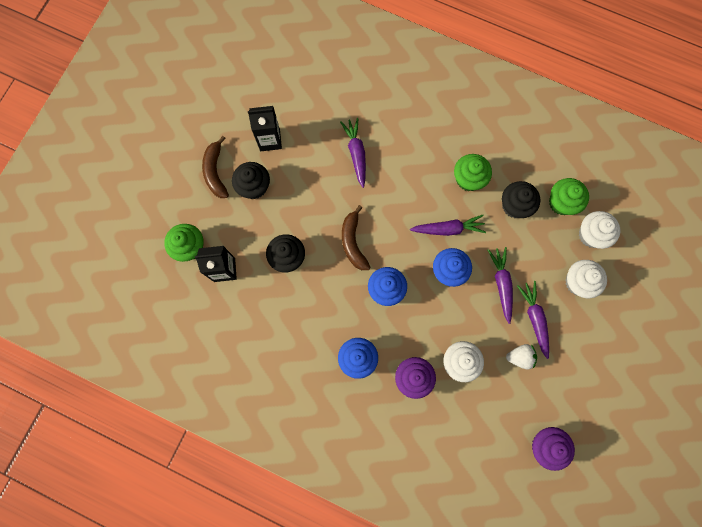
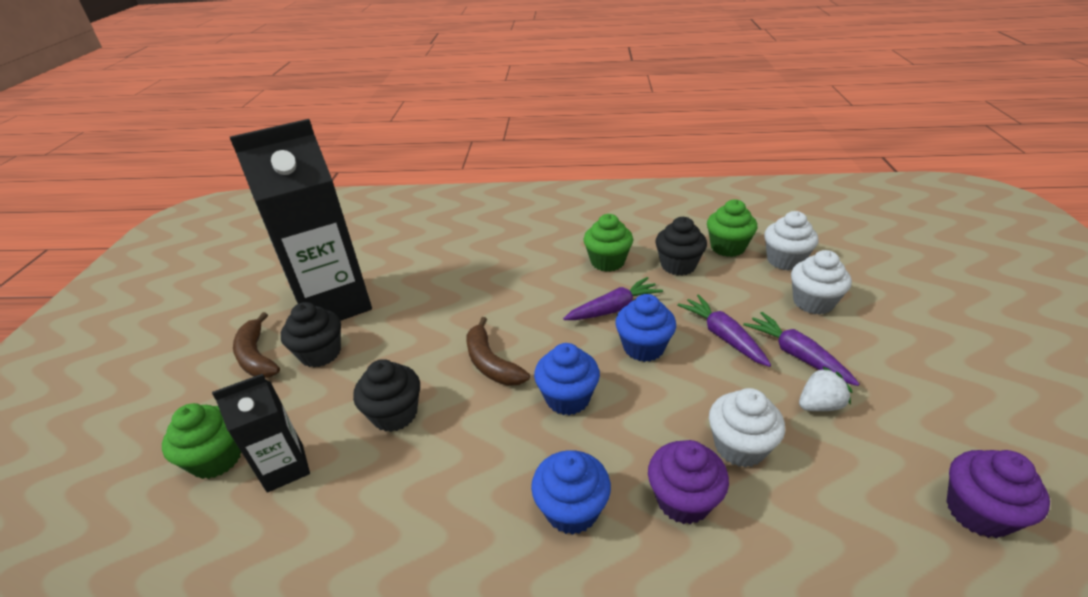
camera: 20 degrees left, 40 degrees down
(270, 140) = (334, 304): black carton -> black carton, size x2.01
(356, 154) = (456, 282): purple carrot -> none

